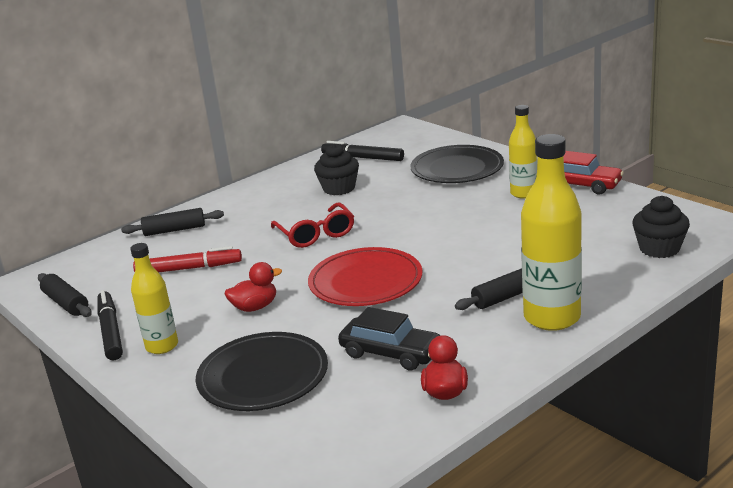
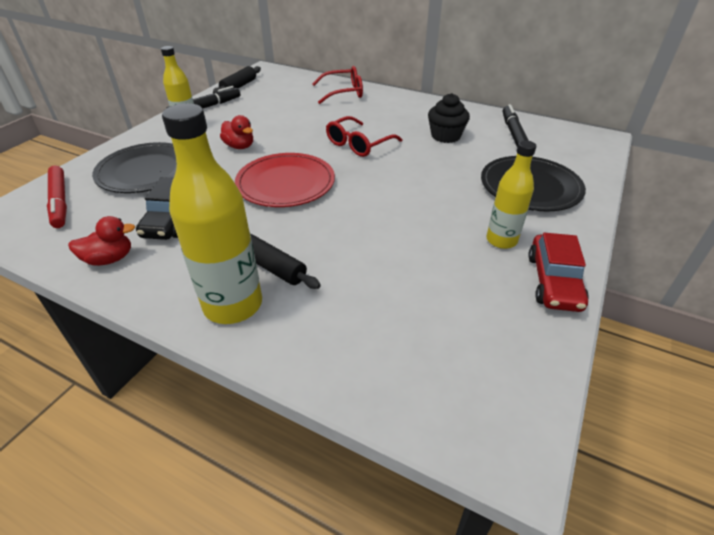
camera: 65 degrees right, 15 degrees up
(174, 230) = (343, 92): black rolling pin -> red glasses
(189, 268) = (290, 110): red marker -> red marker (60, 201)
(659, 249) = (414, 379): black cupcake -> none

